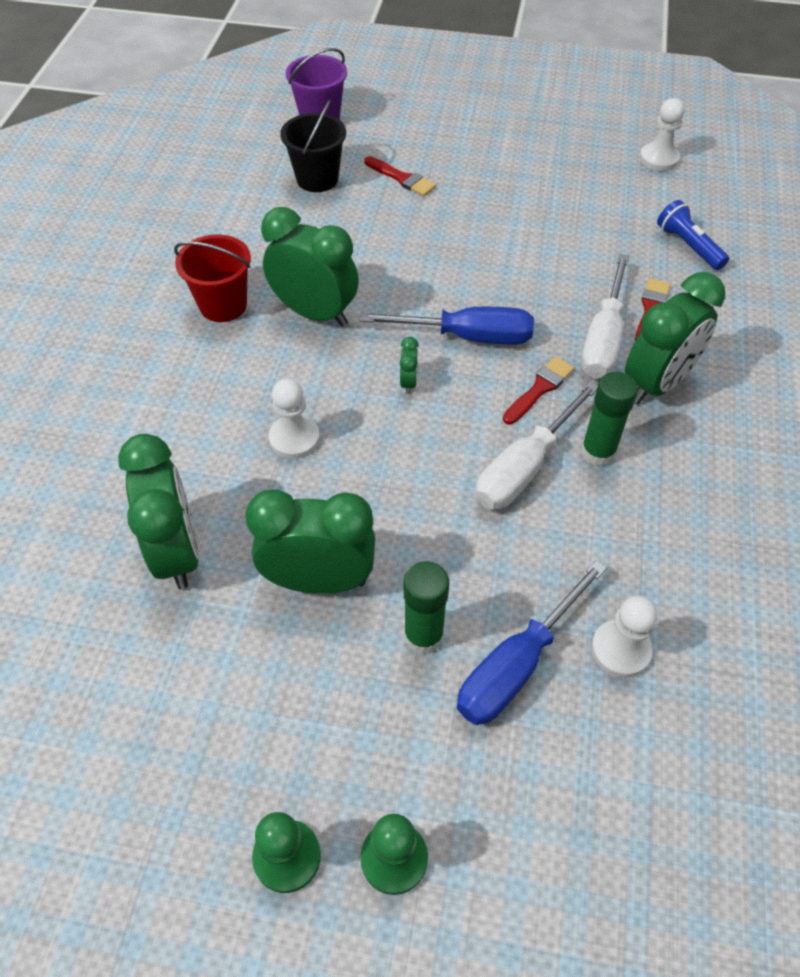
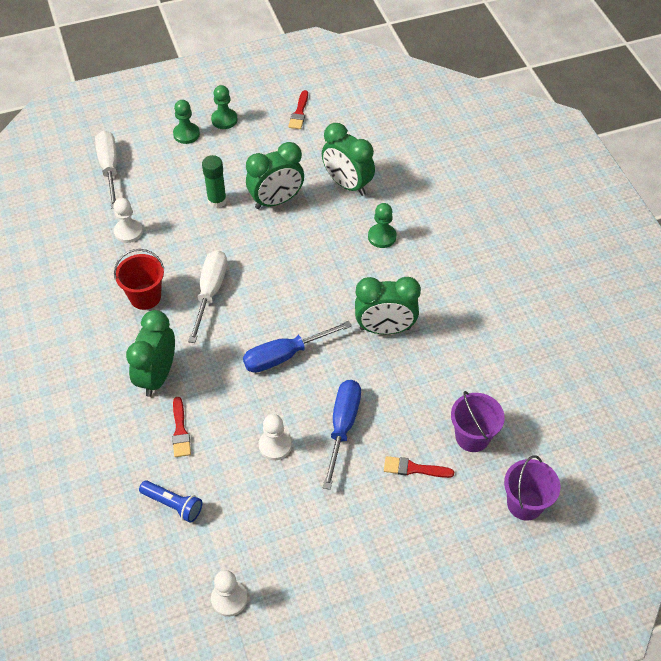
camera: 150 degrees right, 0 degrees up
(207, 434) = (382, 237): none -> green pawn
(223, 305) = (441, 308): red bucket -> red bucket (145, 297)
(294, 438) = (337, 254): white pawn -> white pawn (275, 445)
(317, 179) = (472, 437): black bucket -> purple bucket
(408, 382) = (300, 310): green clock -> none
(517, 665) = (171, 207): blue screwdriver -> blue screwdriver (342, 426)
(539, 389) = (224, 341): red brush -> red brush (299, 113)
(598, 452) = (175, 318): green glue stick -> none
(603, 339) = (202, 393): white screwdriver -> white screwdriver (109, 168)

